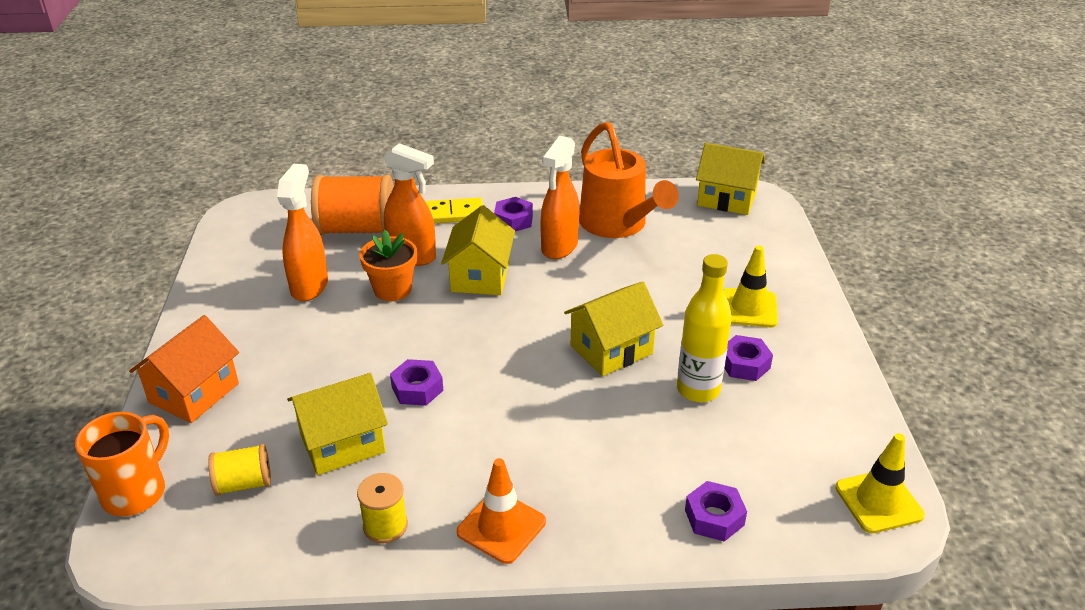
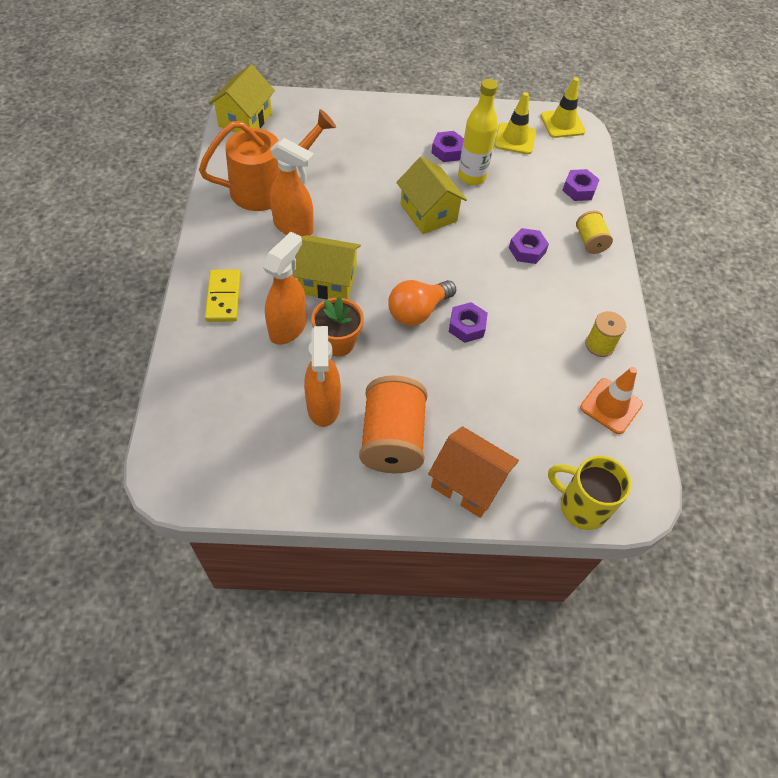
camera: 90 degrees left, 20 degrees up
(136, 492) = (581, 506): orange mug -> yellow mug
(244, 483) = (568, 432): yellow spool -> yellow spool (590, 241)
(310, 286) = (323, 406): orange spray bottle -> orange spray bottle turned 105 degrees counterclockwise
(342, 443) = (525, 372): yellow house -> none
(357, 229) = (233, 372): orange spool -> orange spool (392, 439)
(439, 346) = (418, 311): none -> orange light bulb
(501, 527) = (595, 285): orange traffic cone -> orange traffic cone (611, 406)
(513, 220) = (245, 253): purple nut -> purple nut (527, 250)
(749, 308) = (389, 137): yellow traffic cone -> yellow traffic cone (515, 139)

